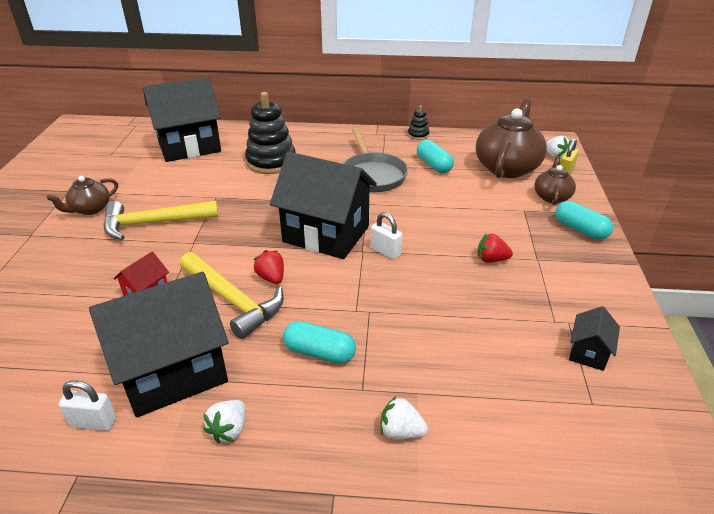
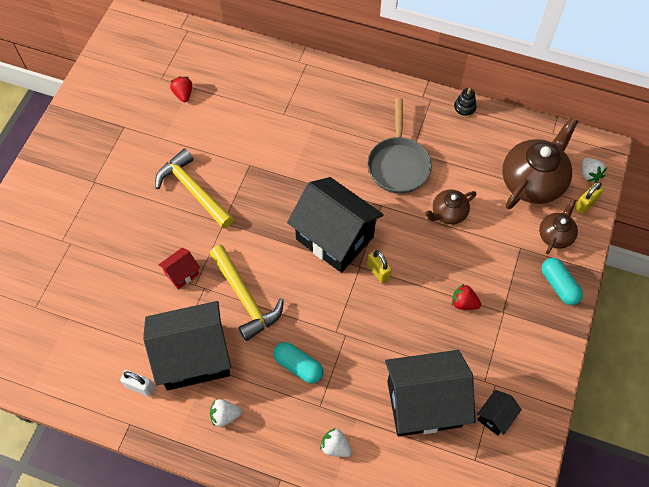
camera: 15 degrees right, 25 degrees up
(90, 209) = (142, 158): brown teapot -> brown teapot (448, 213)
(153, 223) = (193, 190): yellow hammer -> yellow hammer turned 45 degrees clockwise
(189, 146) = (235, 79): black house -> black house (424, 404)
(229, 430) = (225, 415): white strawberry -> white strawberry turned 45 degrees clockwise
(271, 162) = (308, 122): black stacking toy -> none
(271, 278) = (279, 280): red strawberry -> red strawberry (183, 94)
(385, 251) = (378, 271): white padlock -> yellow padlock
(434, 165) = (462, 162): turquoise capsule -> none

